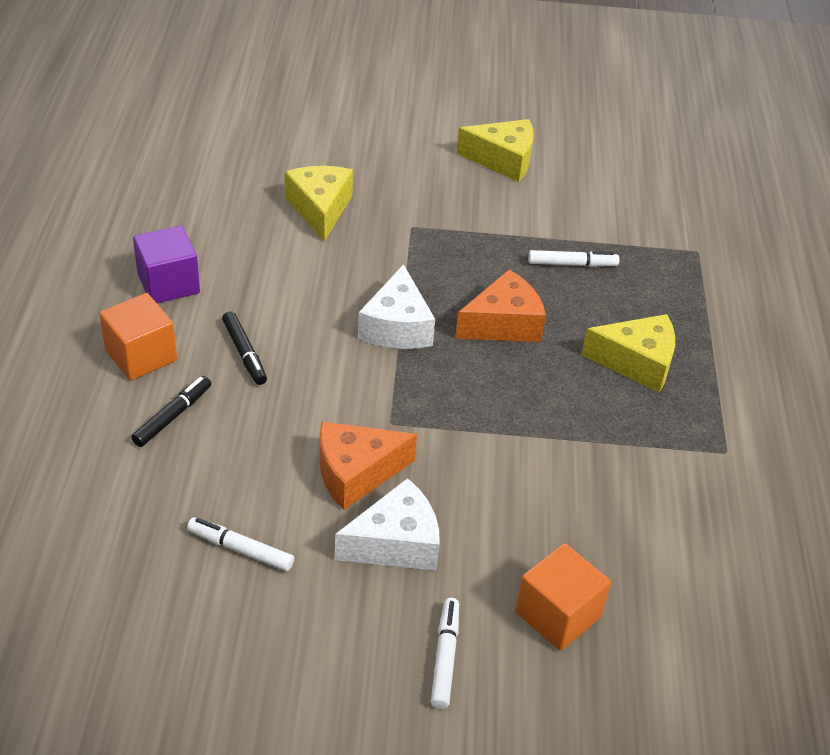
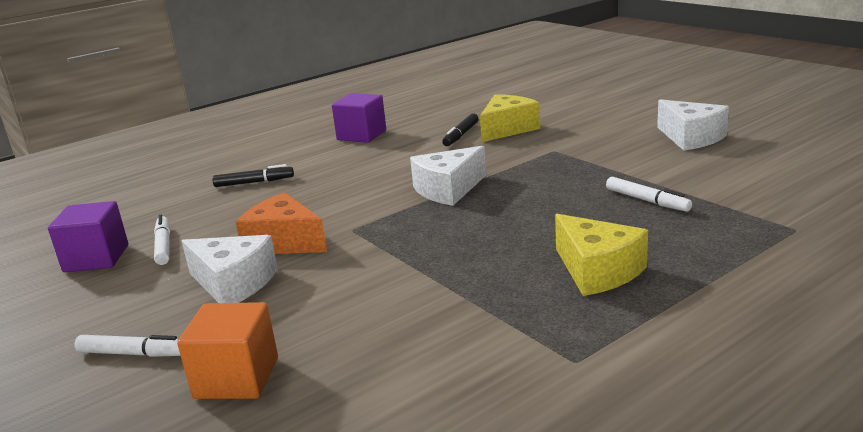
camera: 55 degrees right, 20 degrees down
(141, 355) = (291, 156): orange cube -> none
(197, 607) = (96, 258): none -> purple cube
(244, 353) = (339, 171): black marker -> black marker (461, 135)
(445, 657) = (134, 354): white marker -> white marker turned 45 degrees clockwise
(503, 160) = (691, 138): yellow cheese -> white cheese
(503, 324) = (526, 212): orange cheese -> none

